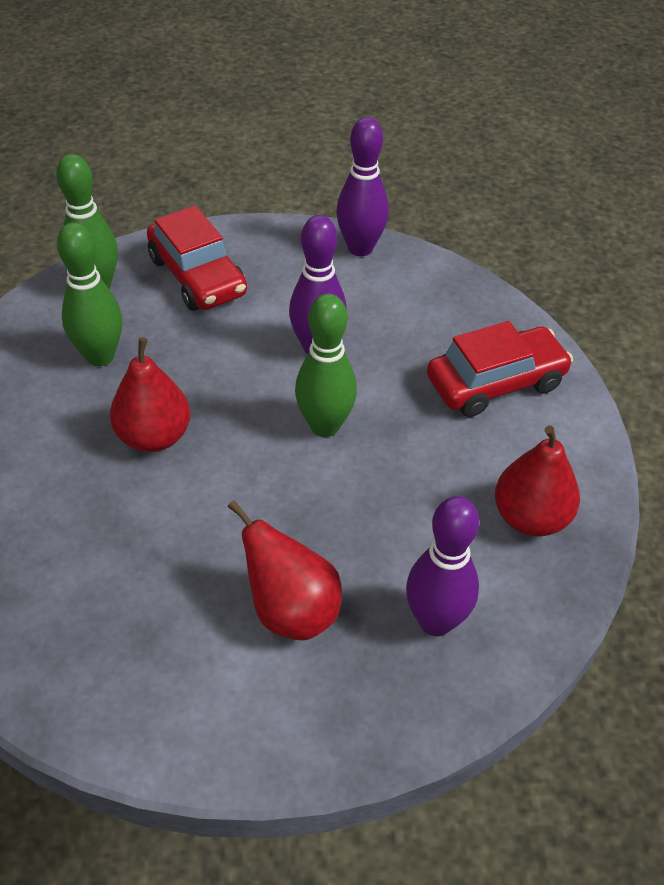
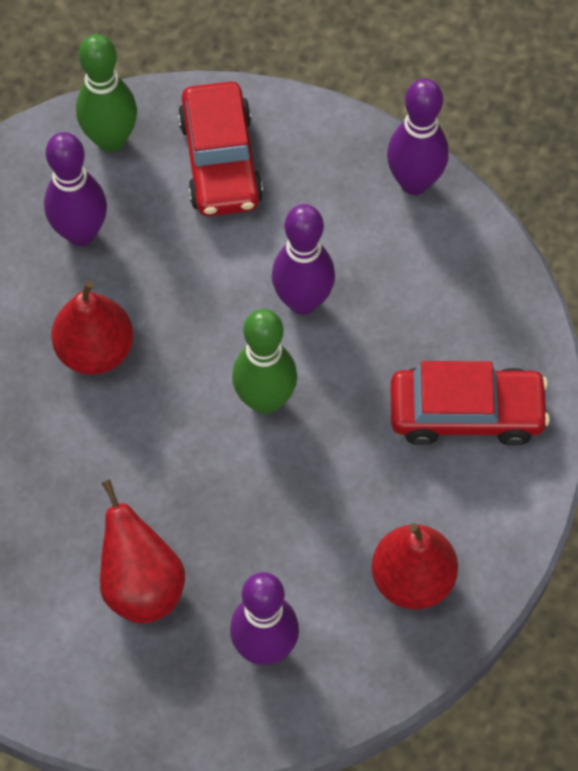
camera: 25 degrees right, 15 degrees up
(100, 356) = (81, 233): green bowling pin -> purple bowling pin

